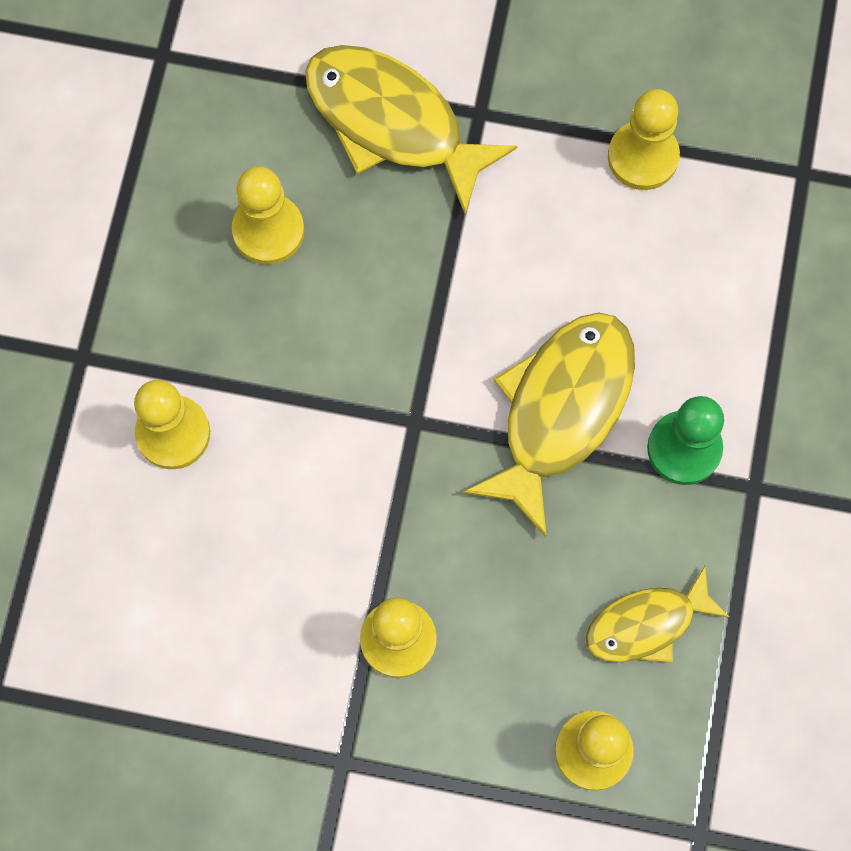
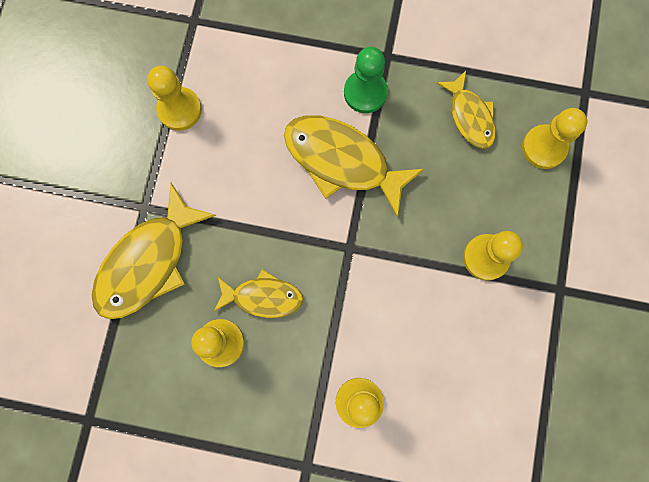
camera: 90 degrees left, 5 degrees up
(337, 290) = (263, 297): none -> yellow fish

